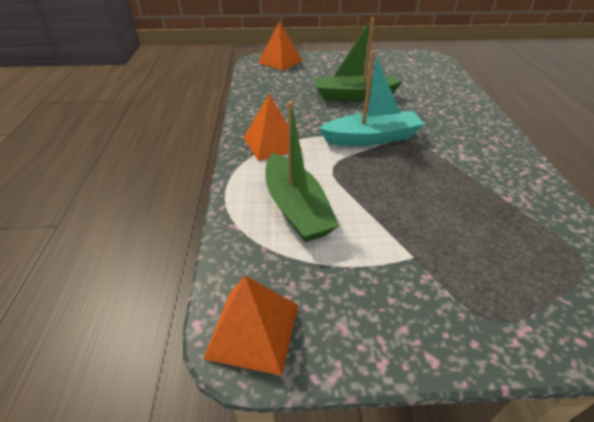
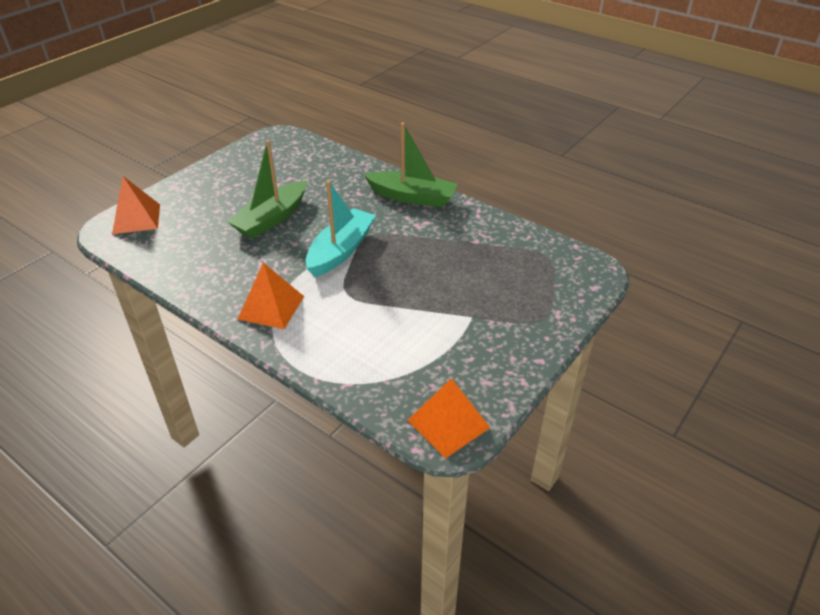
camera: 50 degrees left, 0 degrees up
(296, 208) = (367, 341): green boat -> green boat (412, 197)

